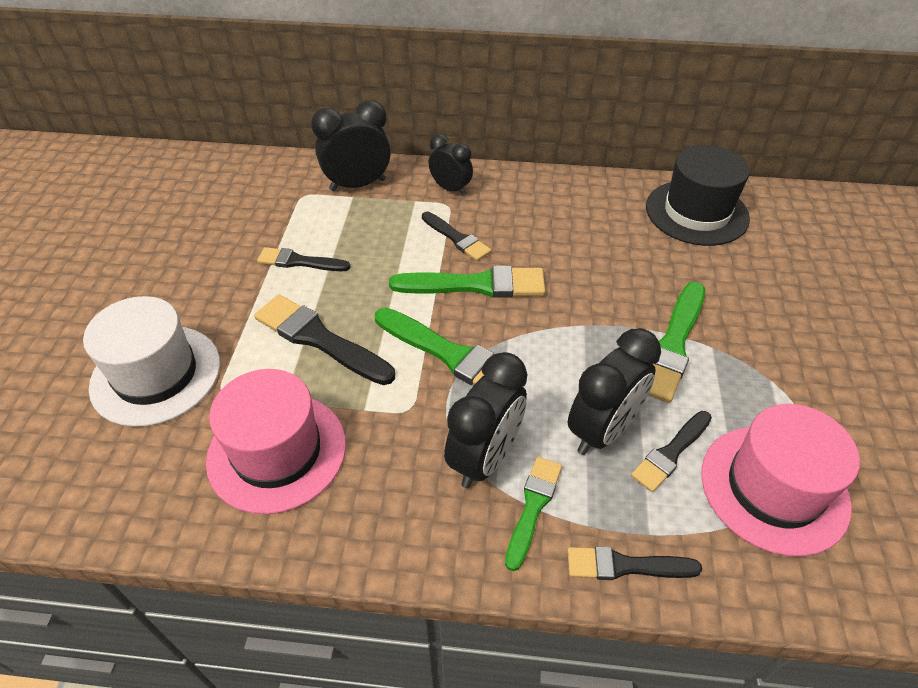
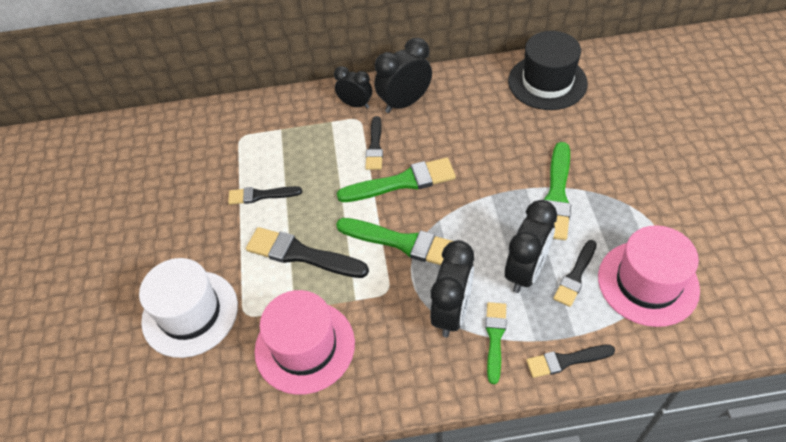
camera: 10 degrees left, 5 degrees up
(357, 185) = (281, 118): black clock -> black clock (404, 103)
(457, 238) = (375, 146): black brush -> black brush turned 60 degrees clockwise

